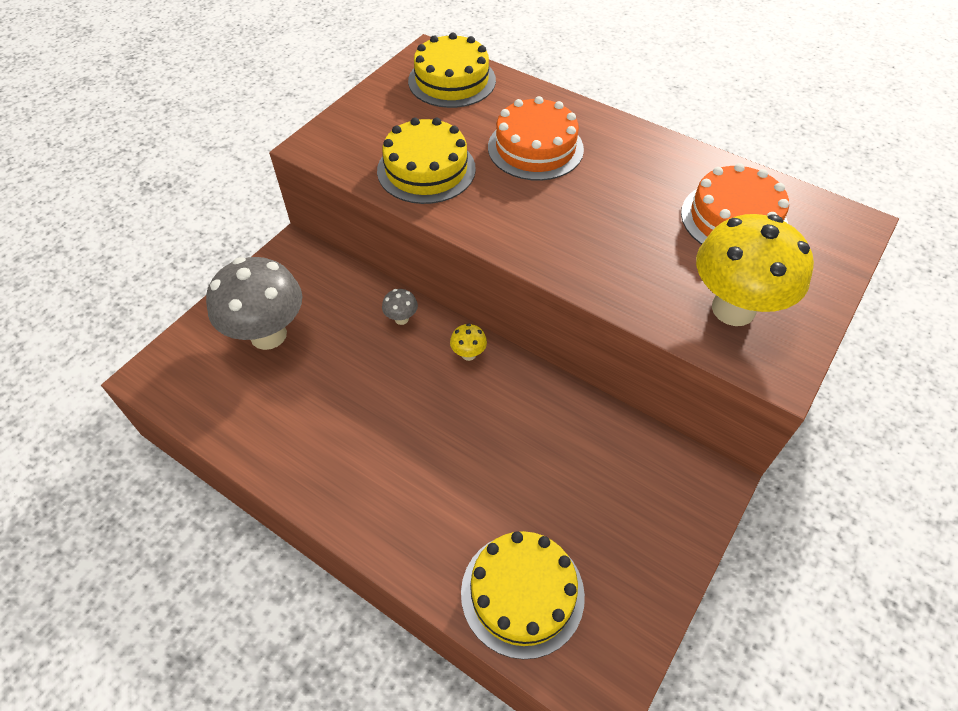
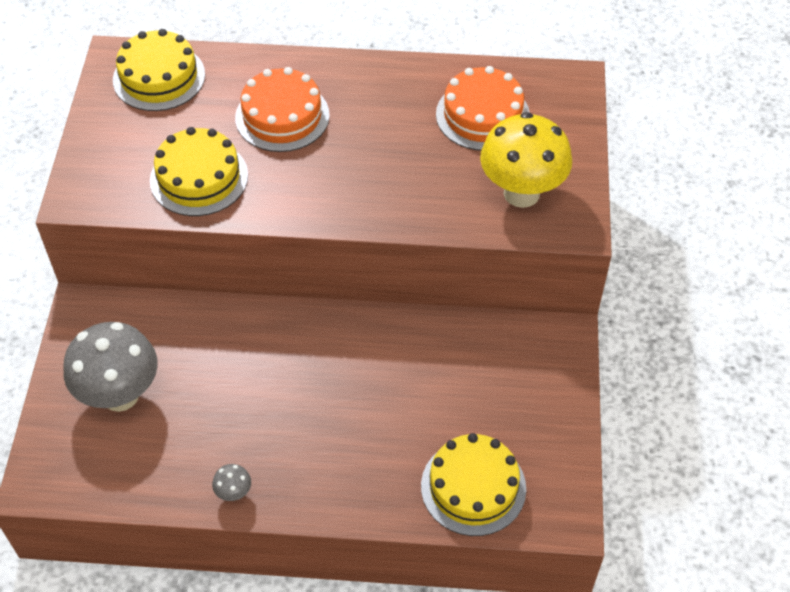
camera: 30 degrees left, 0 degrees up
(401, 319) = (234, 324): grey mushroom -> grey mushroom (234, 493)
(468, 354) = (314, 327): yellow mushroom -> none

